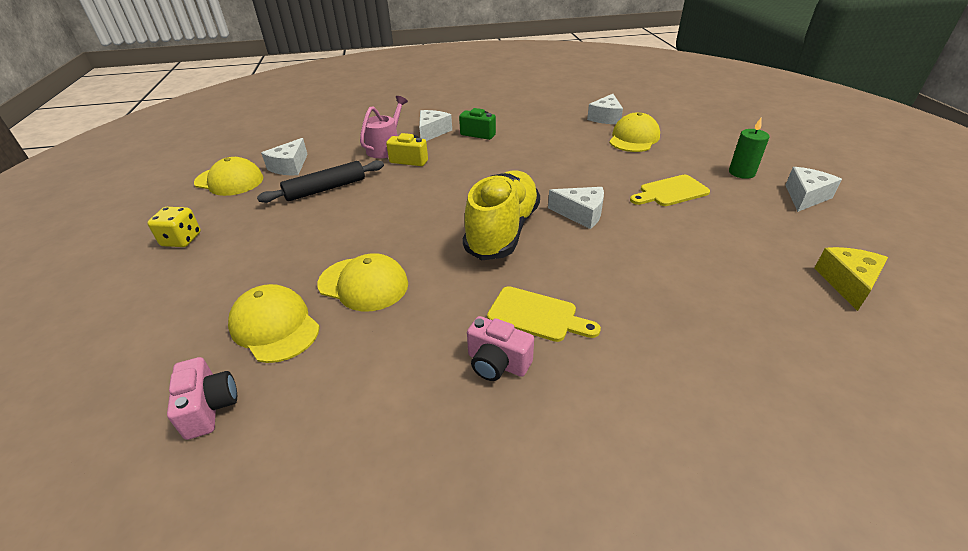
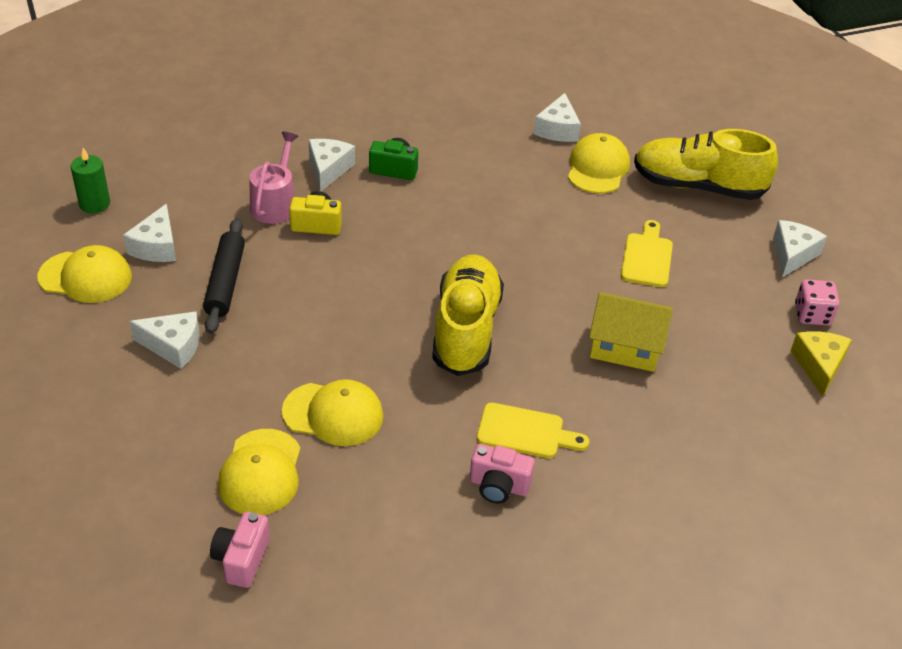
camera: 15 degrees left, 5 degrees up
(181, 239) = (82, 375): yellow dice -> none
(209, 407) = (242, 559): pink camera -> pink camera turned 135 degrees counterclockwise
(275, 326) = (261, 472): yellow cap -> yellow cap turned 120 degrees counterclockwise
(326, 189) = (225, 282): black rolling pin -> black rolling pin turned 45 degrees counterclockwise
(581, 214) = (549, 298): white cheese -> white cheese (173, 346)
(646, 253) = (625, 347): none -> yellow house
(670, 192) = (647, 257): yellow cutting board -> yellow cutting board turned 135 degrees clockwise
(716, 151) = (697, 186): none -> yellow shoe
(741, 173) = (726, 221): green candle -> green candle (94, 204)
(832, 241) = (812, 315): none -> pink dice

